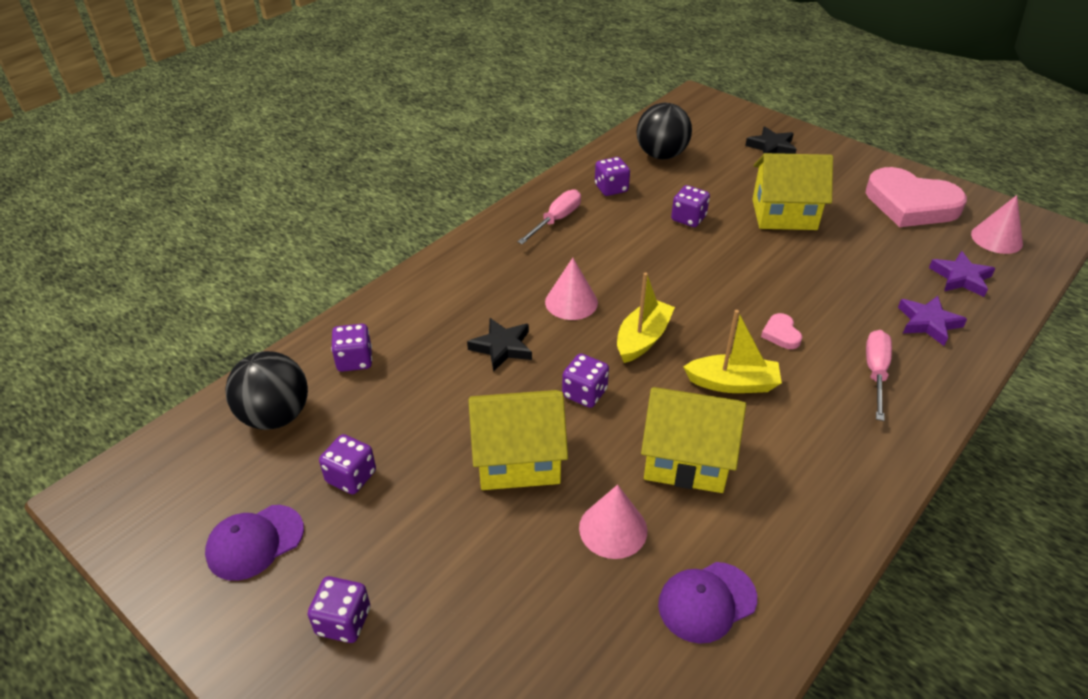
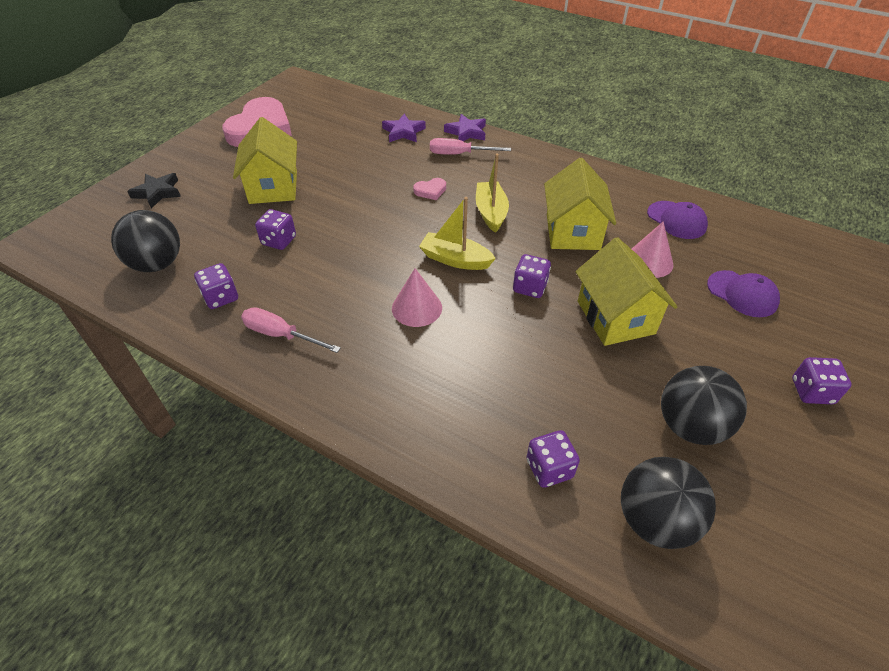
camera: 100 degrees left, 5 degrees up
(255, 542) = (794, 479): purple cap -> purple cap (742, 294)
(351, 477) = (690, 426): purple dice -> black ball
(502, 347) = (492, 348): black star -> none
(961, 278) = (352, 116): purple star -> purple star (466, 132)
(996, 238) = (305, 100): pink cone -> none

